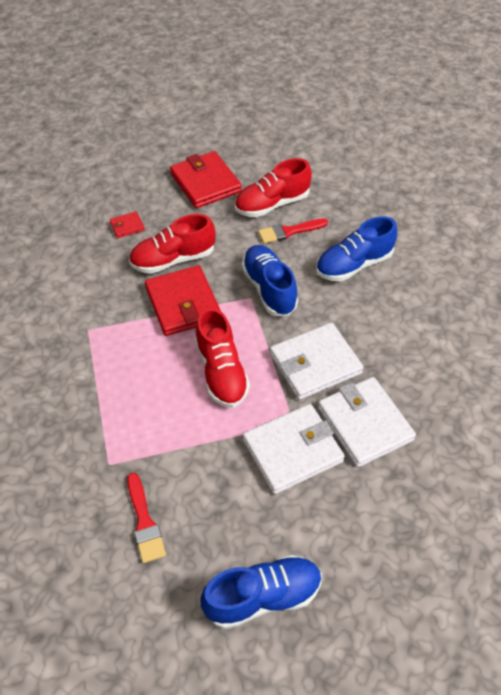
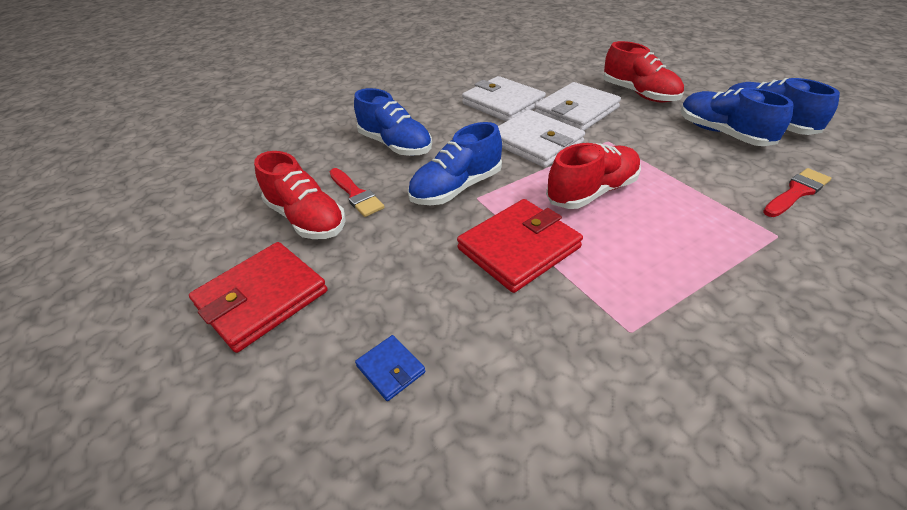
camera: 105 degrees left, 10 degrees down
(127, 226) = (391, 369): red wallet -> blue wallet
(173, 259) = (445, 282): red shoe -> red shoe (639, 94)
(261, 535) = (722, 133): none -> blue shoe
(292, 450) = (635, 135): white wallet -> white wallet (503, 103)

